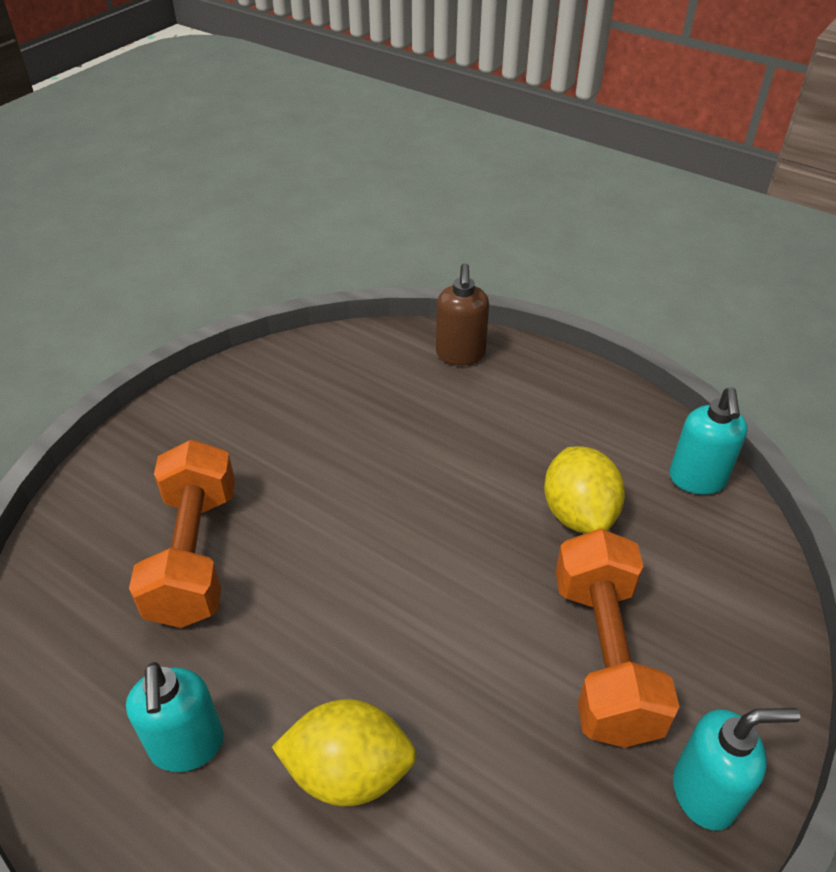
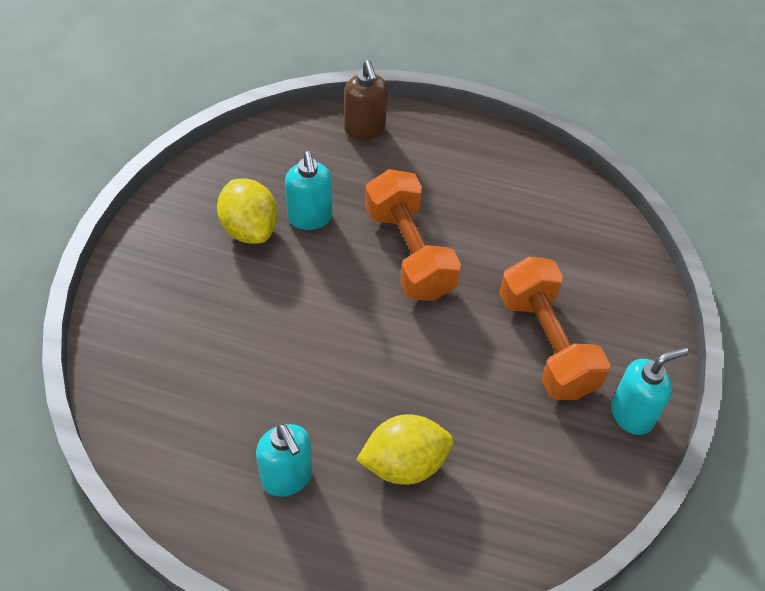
camera: 20 degrees left, 10 degrees up
(194, 554) = (225, 344): orange dumbbell -> orange dumbbell (409, 252)
(578, 514) = (499, 244): yellow lemon -> yellow lemon (249, 228)
(697, 480) = (575, 198): turquoise soap dispenser -> turquoise soap dispenser (310, 218)

